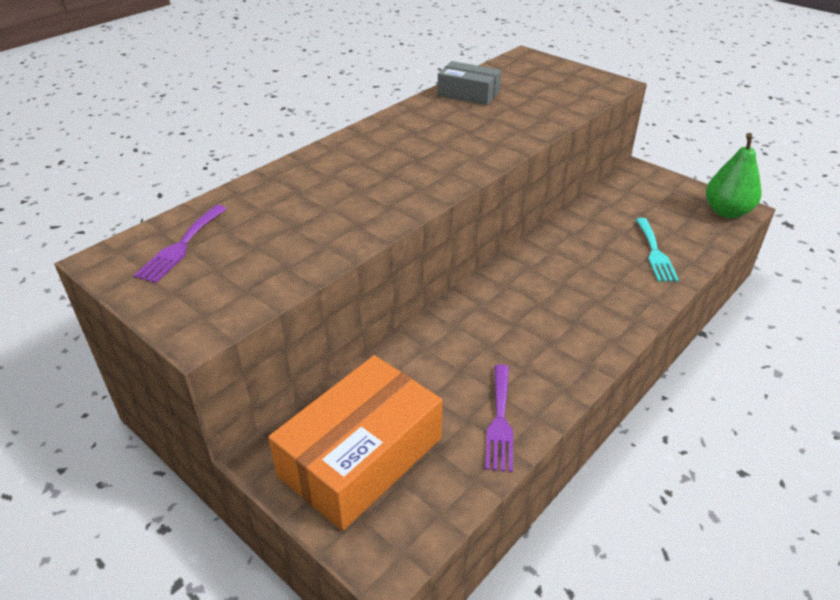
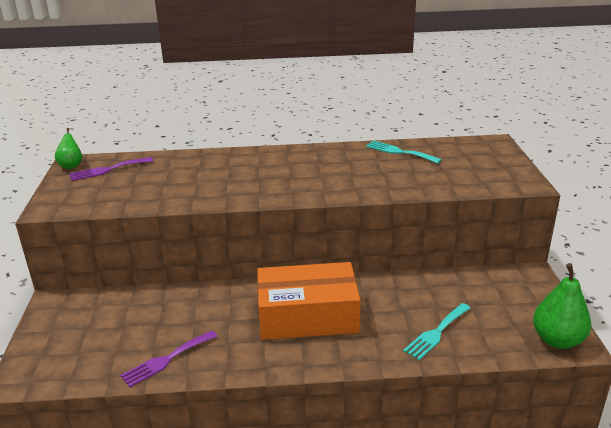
camera: 45 degrees right, 10 degrees down
(112, 266) = (71, 166): none -> green pear
(361, 456) = (84, 329): orange box -> orange box (307, 316)
(468, 93) = (399, 152): grey box -> turquoise fork

